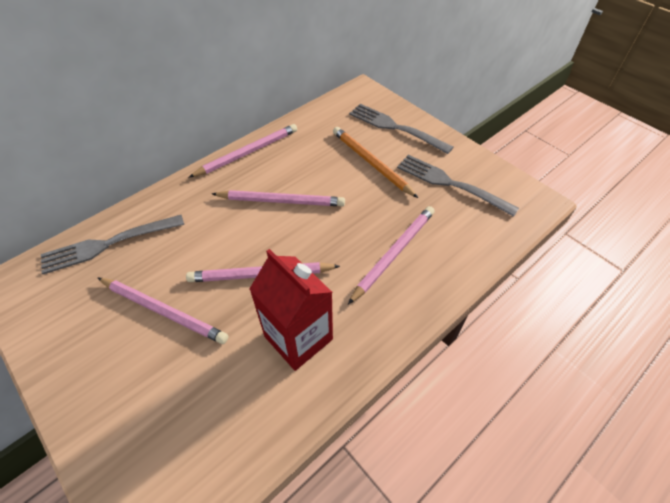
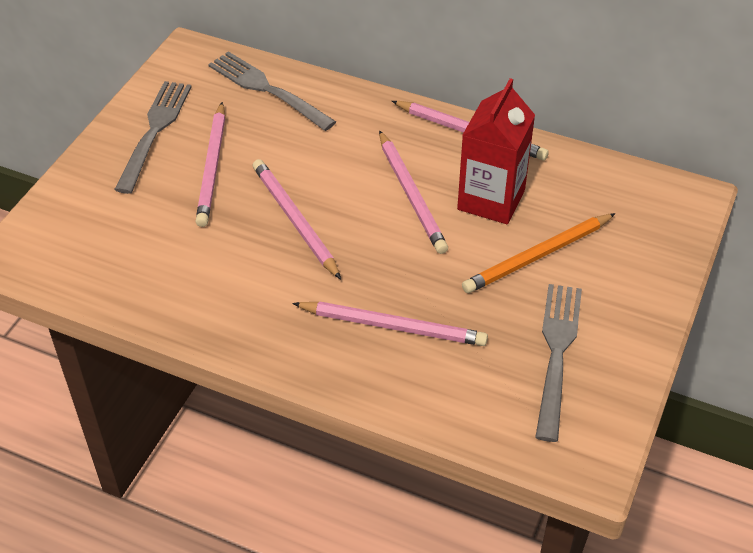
camera: 65 degrees right, 5 degrees down
(298, 338) = (233, 280): red carton -> red carton (491, 200)
(371, 163) = (538, 256): orange pencil -> orange pencil turned 150 degrees counterclockwise
(395, 128) = (632, 260): grey fork -> grey fork (154, 131)

